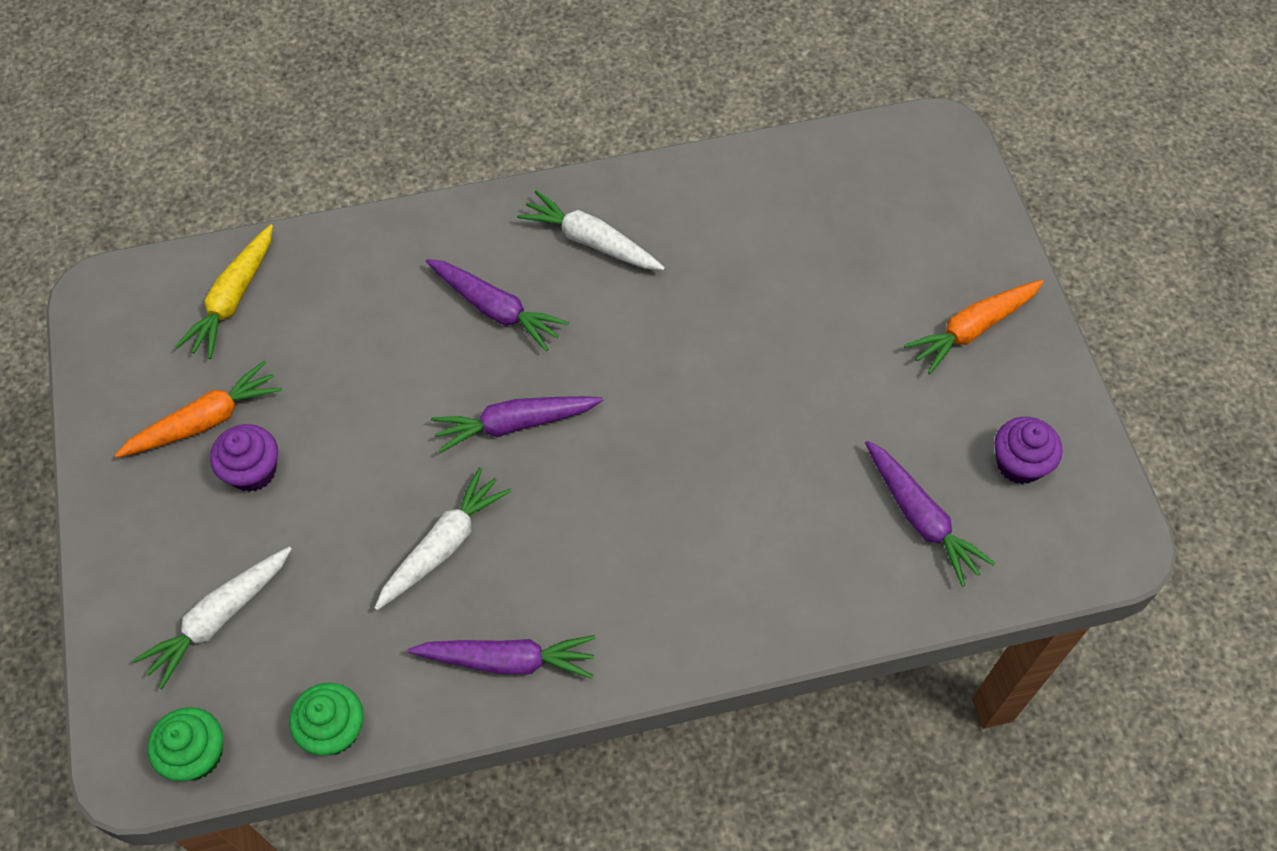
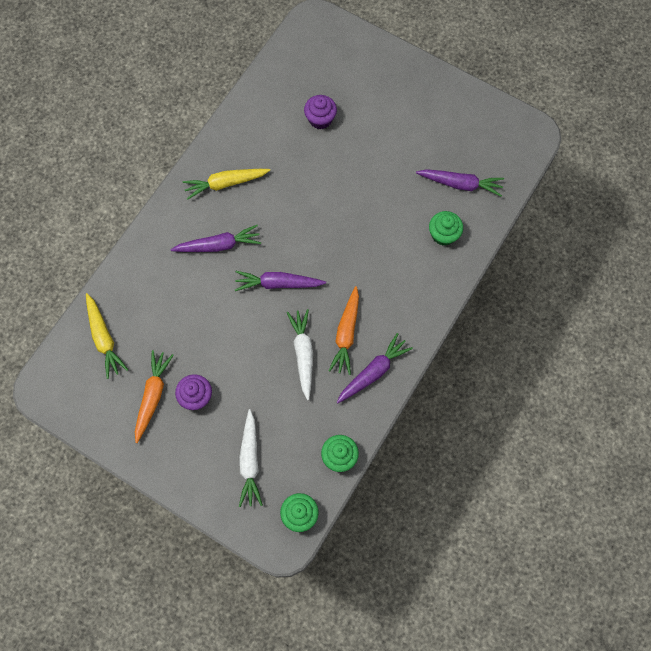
camera: 45 degrees left, 10 degrees up
(515, 424) = (278, 284): purple carrot -> purple carrot turned 60 degrees clockwise
(591, 241) = (225, 184): white carrot -> yellow carrot
(818, 565) = (443, 234): none -> green cupcake
(972, 329) = (406, 93): orange carrot -> orange carrot (346, 334)
(1019, 463) = (473, 132): purple cupcake -> purple cupcake (320, 119)

